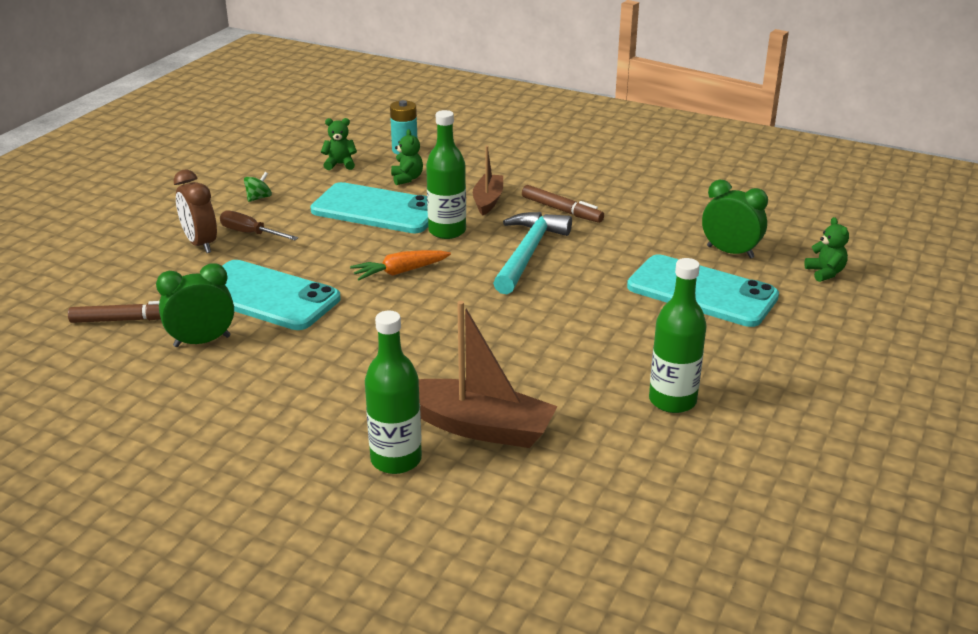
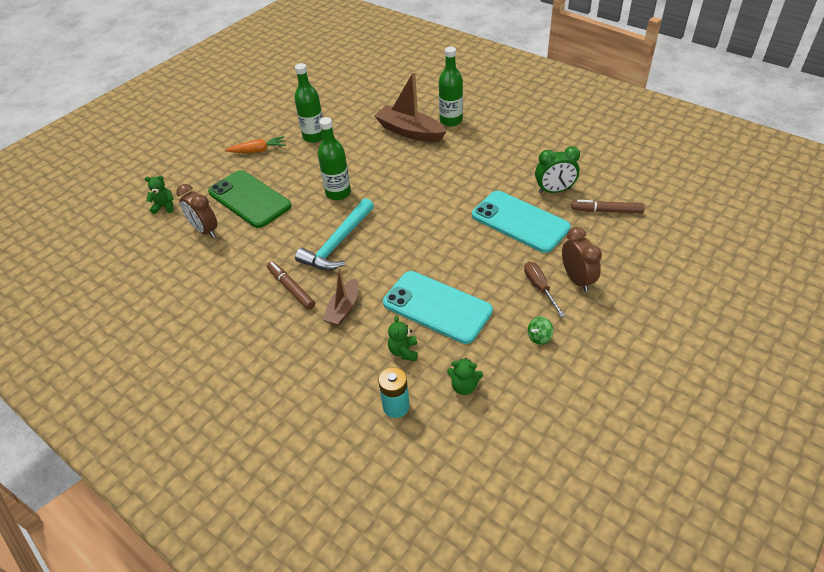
camera: 165 degrees left, 15 degrees up
(250, 233) = (539, 288): brown screwdriver -> brown screwdriver turned 150 degrees counterclockwise
(400, 272) = (430, 234): orange carrot -> orange carrot (258, 150)
(447, 231) = (387, 273): green bottle -> green bottle (338, 193)
(701, 292) = (249, 199): turquoise phone -> green phone
(730, 252) = (205, 230): green clock -> brown clock
(825, 273) = (164, 207): green teddy bear -> green teddy bear turned 90 degrees clockwise

